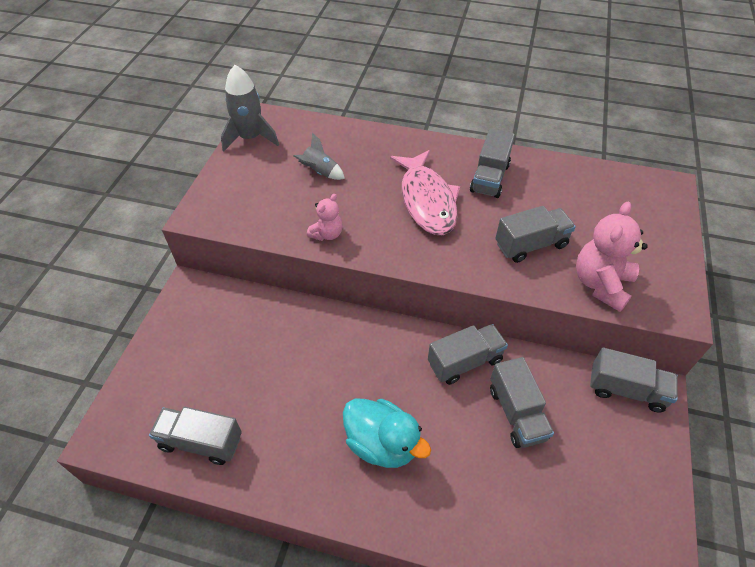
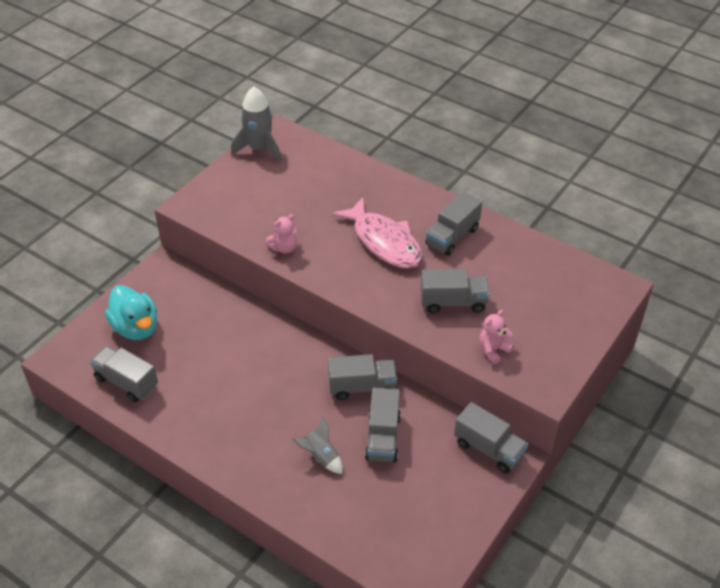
camera: 20 degrees right, 5 degrees down
(320, 172) = (304, 194): grey rocket -> grey rocket (321, 456)
(382, 444) = (262, 425): turquoise duck -> turquoise duck (136, 328)
(427, 200) = (384, 242): pink fish -> pink fish turned 45 degrees counterclockwise
(601, 284) = (493, 350): pink teddy bear -> pink teddy bear, size x0.57

